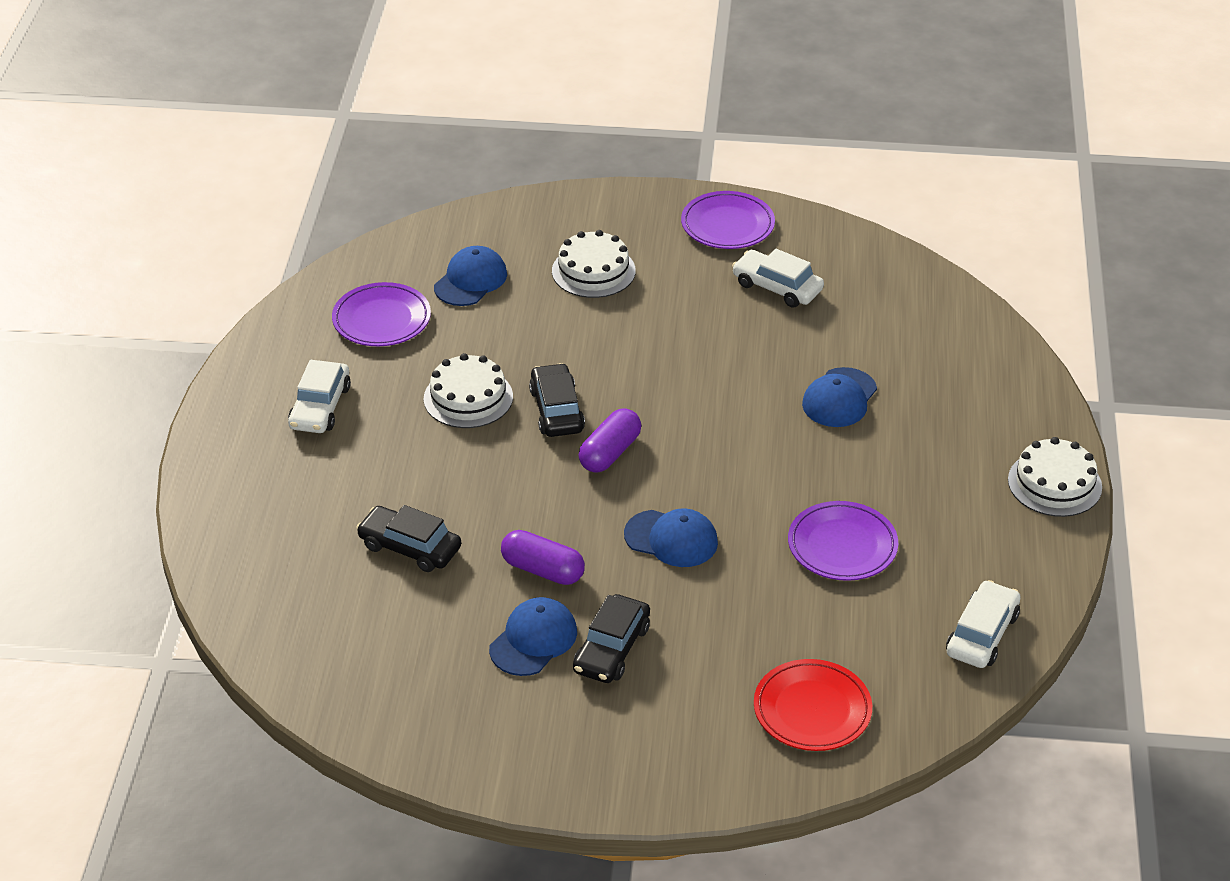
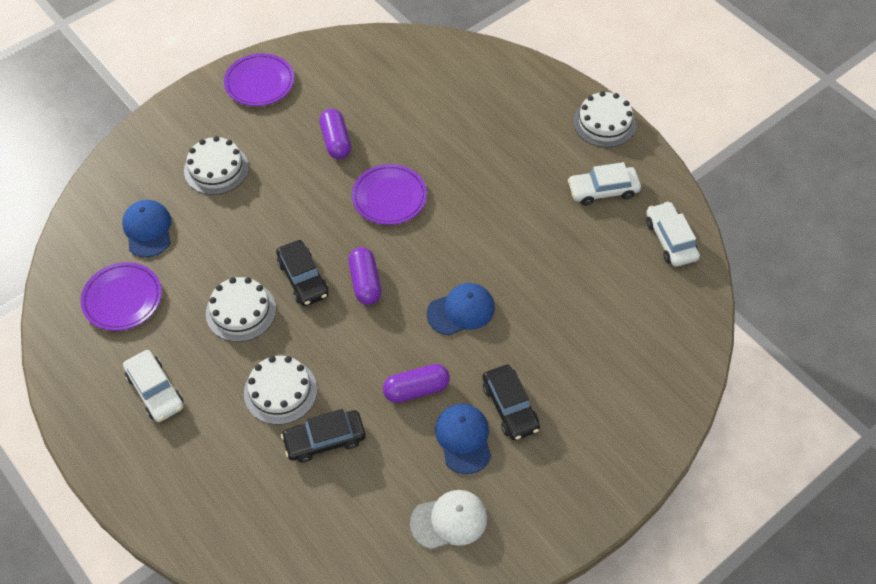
camera: 45 degrees left, 15 degrees up
(421, 483) = (280, 391): none -> white cake
(435, 691) = (449, 520): none -> white cap
(557, 410) = (303, 278): black car -> black car turned 150 degrees counterclockwise
(738, 320) = (336, 141): none -> purple capsule
(777, 287) = (333, 104): white car -> white car (603, 190)
(812, 710) = (646, 354): red plate -> none
(839, 398) = (446, 151): blue cap -> none
(842, 546) = (550, 242): purple plate -> purple plate (389, 197)

